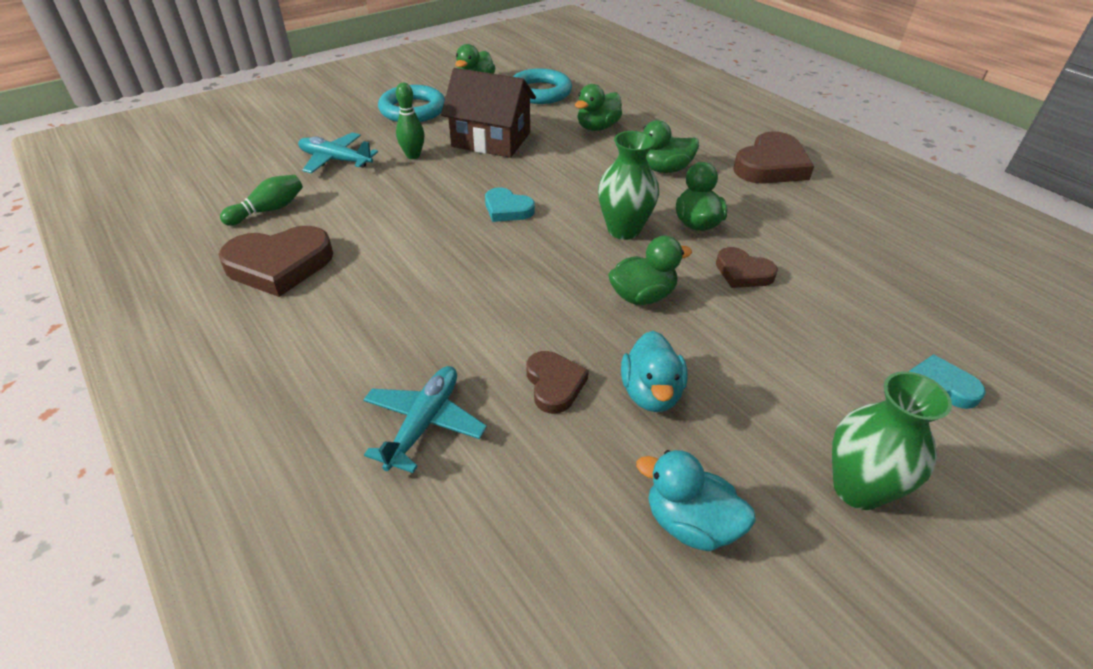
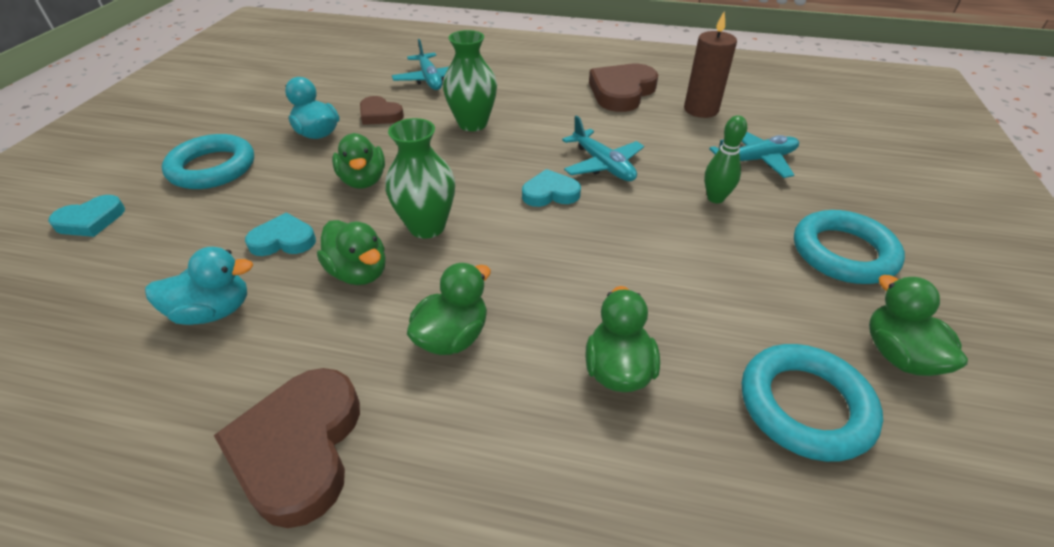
camera: 140 degrees right, 0 degrees up
(269, 210) = (701, 110): green bowling pin -> brown candle
(436, 209) = (603, 165): none -> turquoise plane
(491, 139) = (693, 261): brown house -> none
(642, 296) = (363, 180): green duck -> green duck turned 45 degrees counterclockwise
(690, 523) = (266, 101): turquoise duck -> turquoise duck (213, 311)
(743, 272) = (283, 240): brown heart -> turquoise heart
(798, 401) = (212, 168): none -> turquoise ring
(858, 488) = (169, 144): green vase -> green vase (472, 124)

